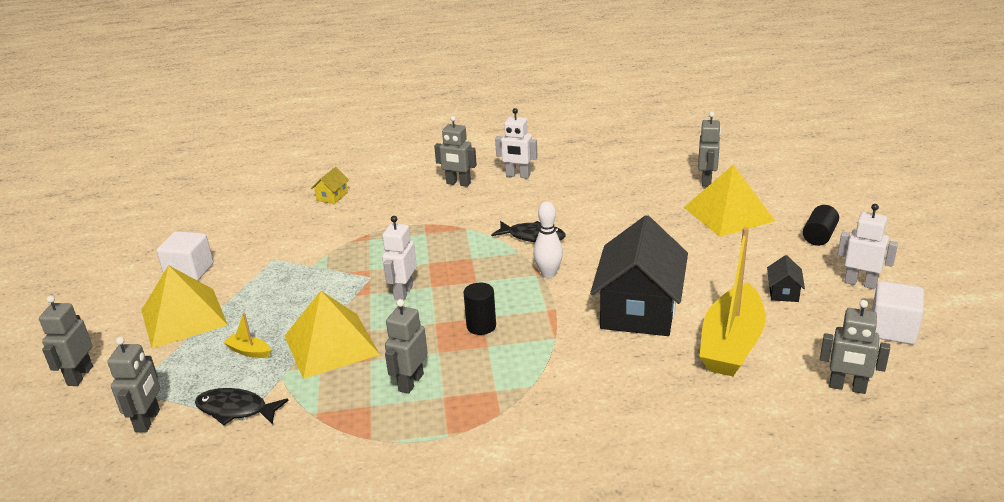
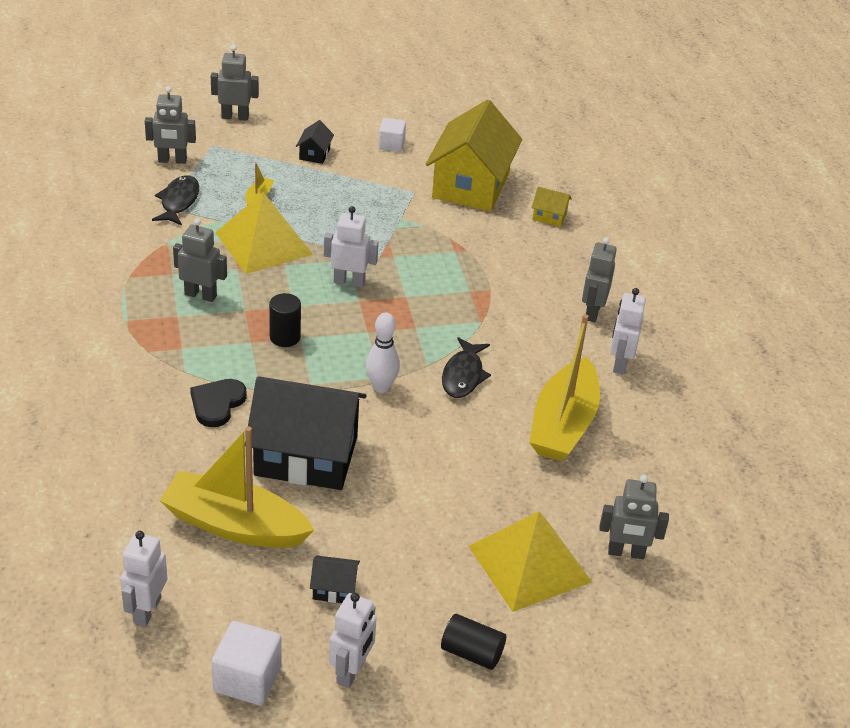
camera: 80 degrees right, 10 degrees up
(183, 317) = (314, 154): yellow pyramid -> black house
(189, 272) = (391, 145): white cube -> white cube, size x0.66
(274, 231) = (471, 185): none -> yellow house
(577, 362) = (217, 404): none -> black heart
(585, 198) = (563, 424): none -> yellow boat
(847, 387) = (146, 610): grey robot -> white robot

